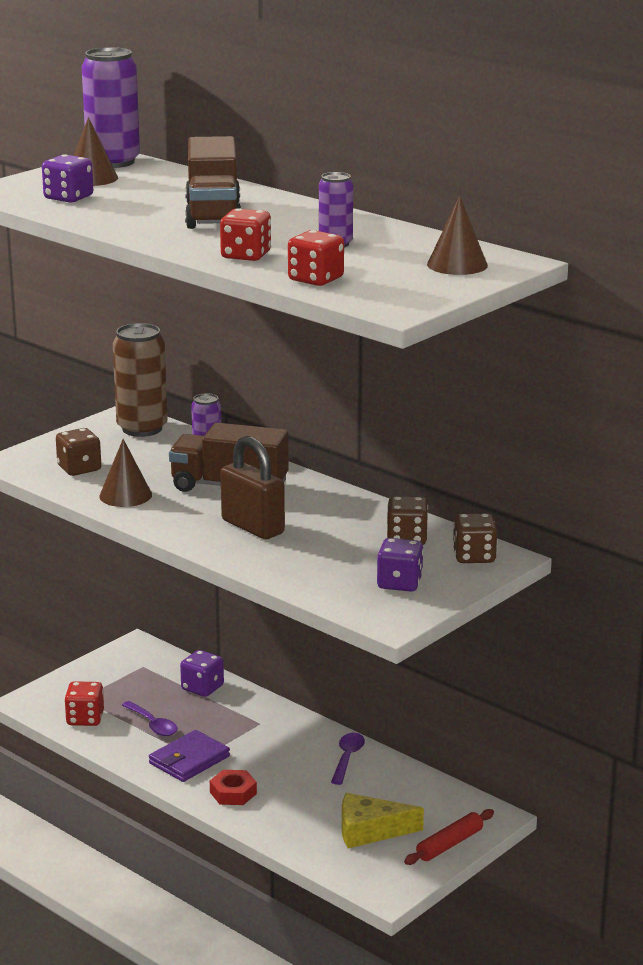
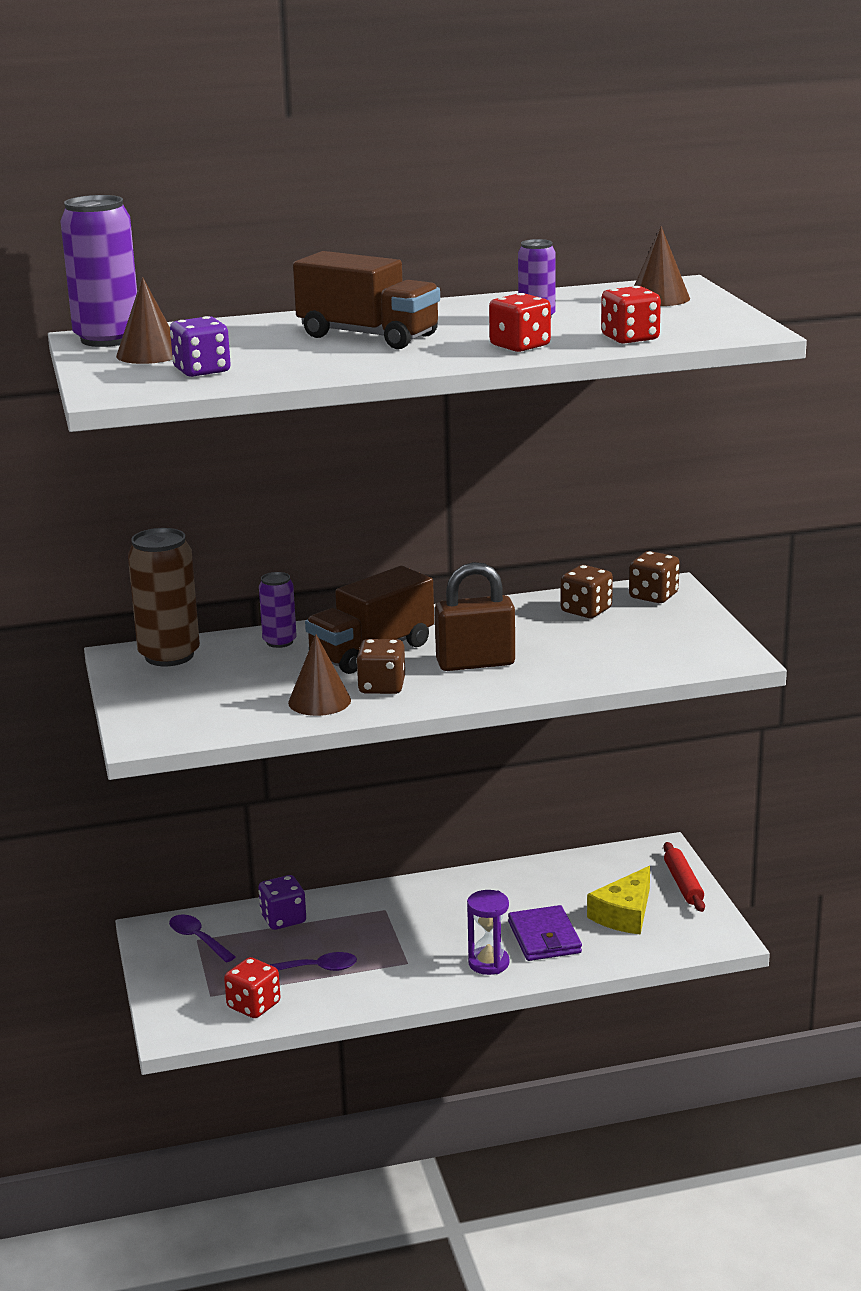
camera: 55 degrees left, 0 degrees up
(79, 468) = (219, 708): brown dice -> brown dice (382, 686)
(189, 760) = (404, 968): purple wallet -> purple wallet (544, 937)
(233, 793) = (488, 963): red nut -> purple hourglass
(347, 758) = (497, 885): purple spoon -> purple spoon (198, 939)
(399, 583) = (669, 635): purple dice -> none

